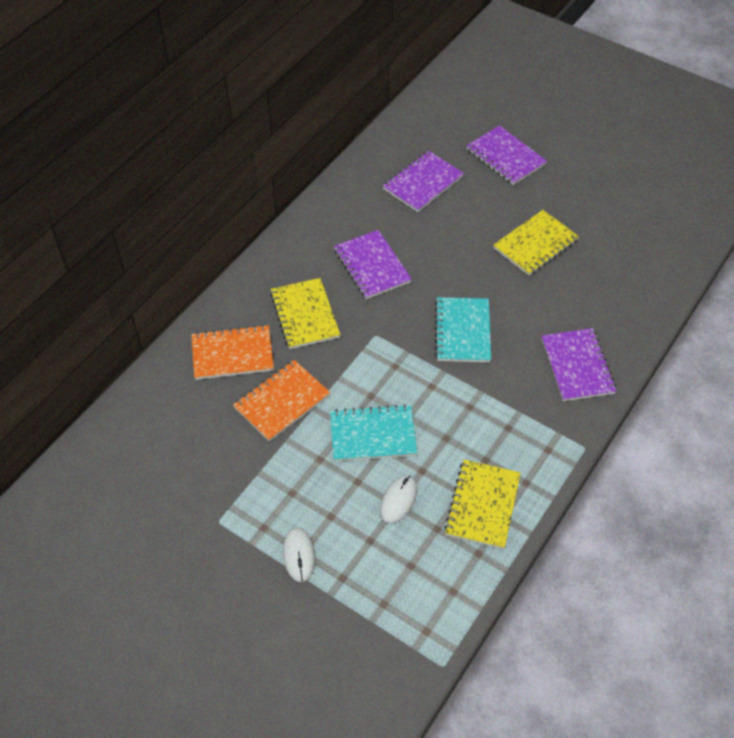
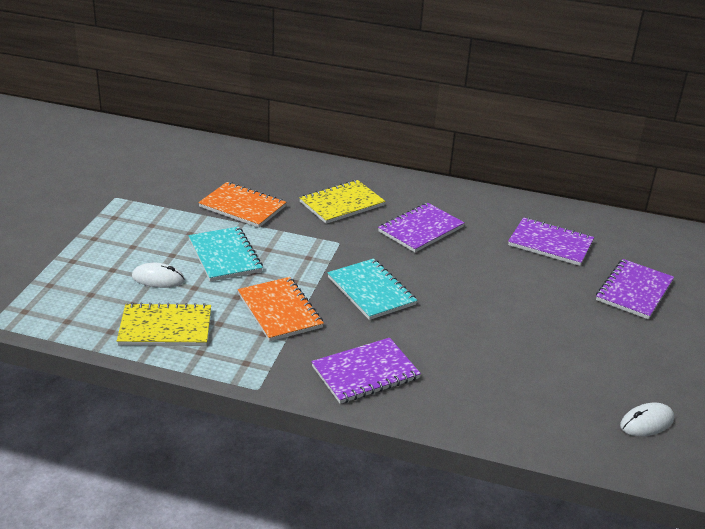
camera: 70 degrees right, 20 degrees down
(232, 354) = (281, 177): orange notebook -> orange notebook (279, 311)
(299, 555) = (90, 237): white mouse -> white mouse (646, 422)
(462, 331) = (371, 291): turquoise notebook -> turquoise notebook turned 75 degrees clockwise
(535, 244) = (521, 325): yellow notebook -> none

